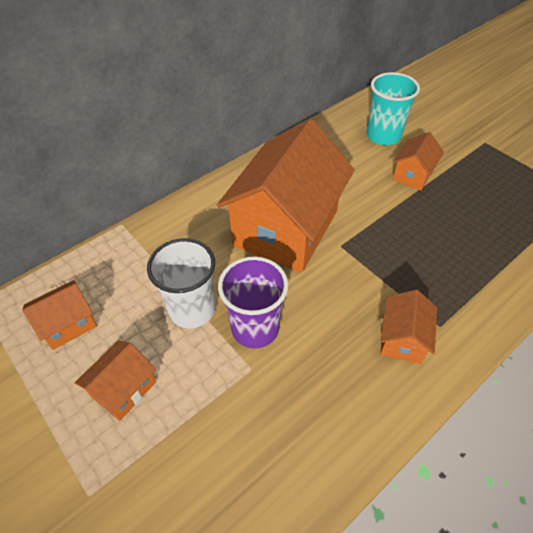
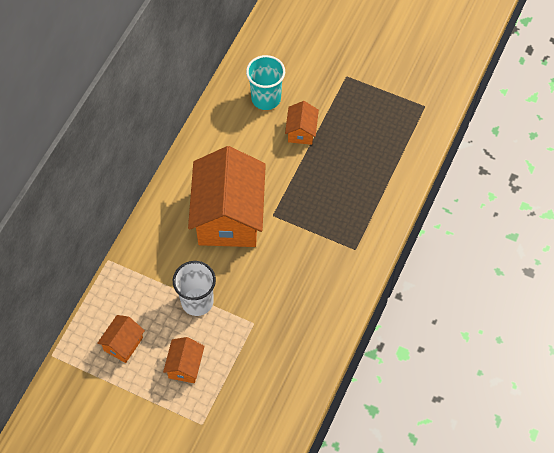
camera: 25 degrees left, 10 degrees up
(255, 328) = (243, 297): purple cup -> none
(402, 339) = (335, 267): orange house -> none

